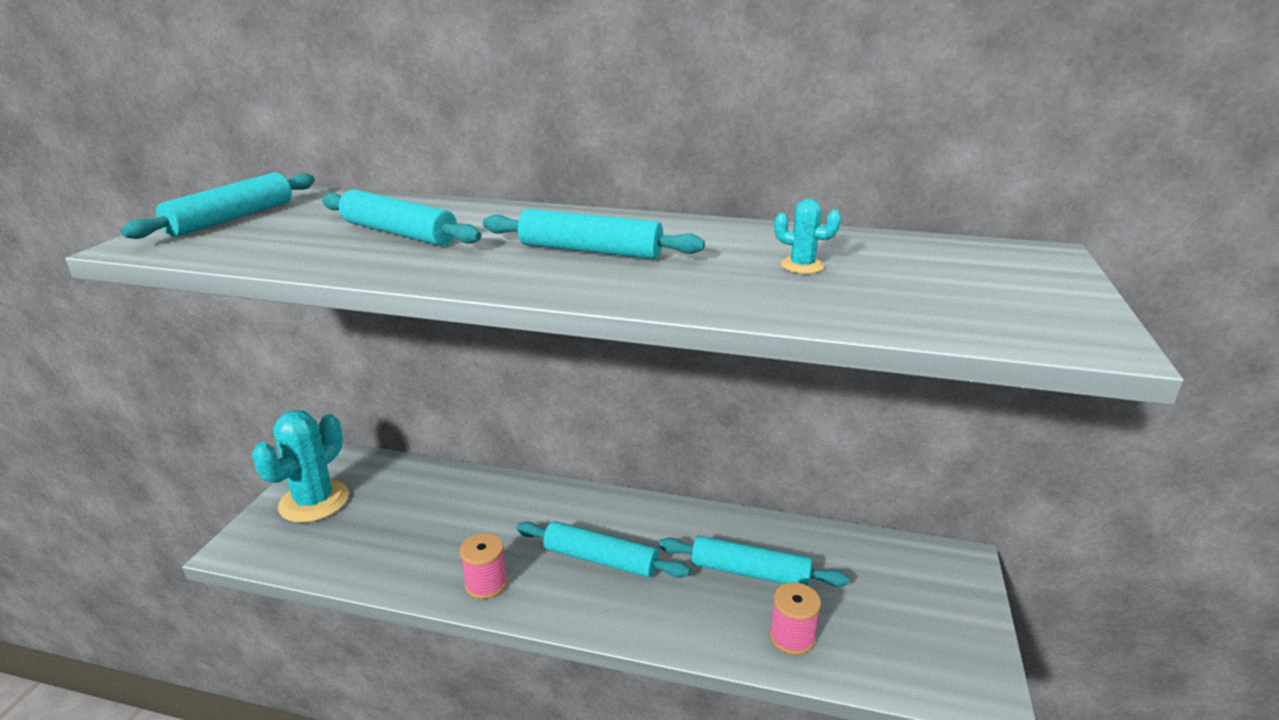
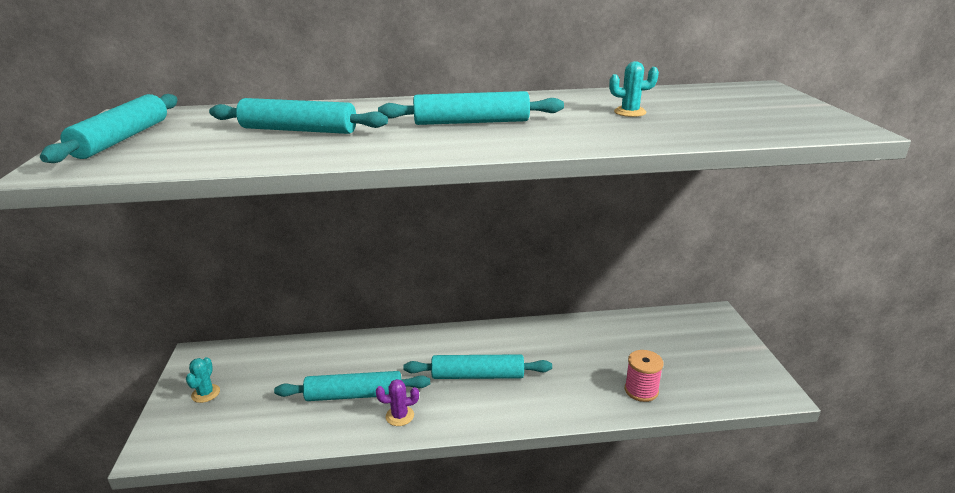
camera: 20 degrees left, 0 degrees up
(314, 501) = (205, 393): turquoise cactus -> turquoise cactus, size x0.45
(486, 584) = (399, 416): pink spool -> purple cactus
(750, 572) = (588, 356): turquoise rolling pin -> turquoise rolling pin (354, 395)

